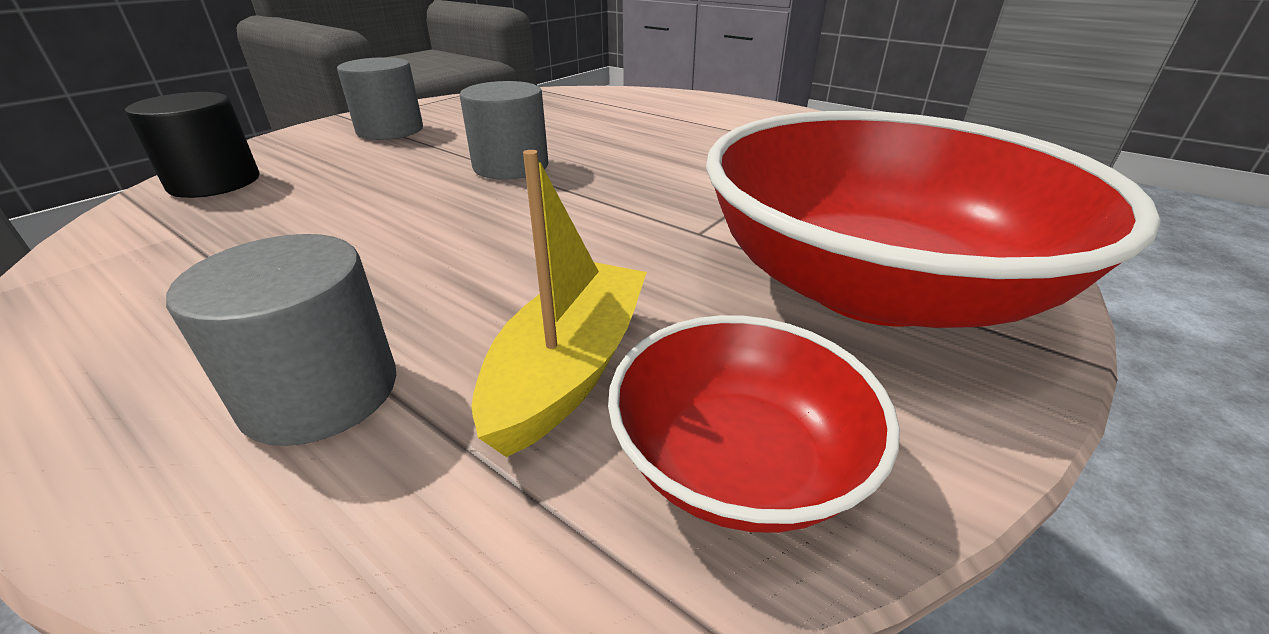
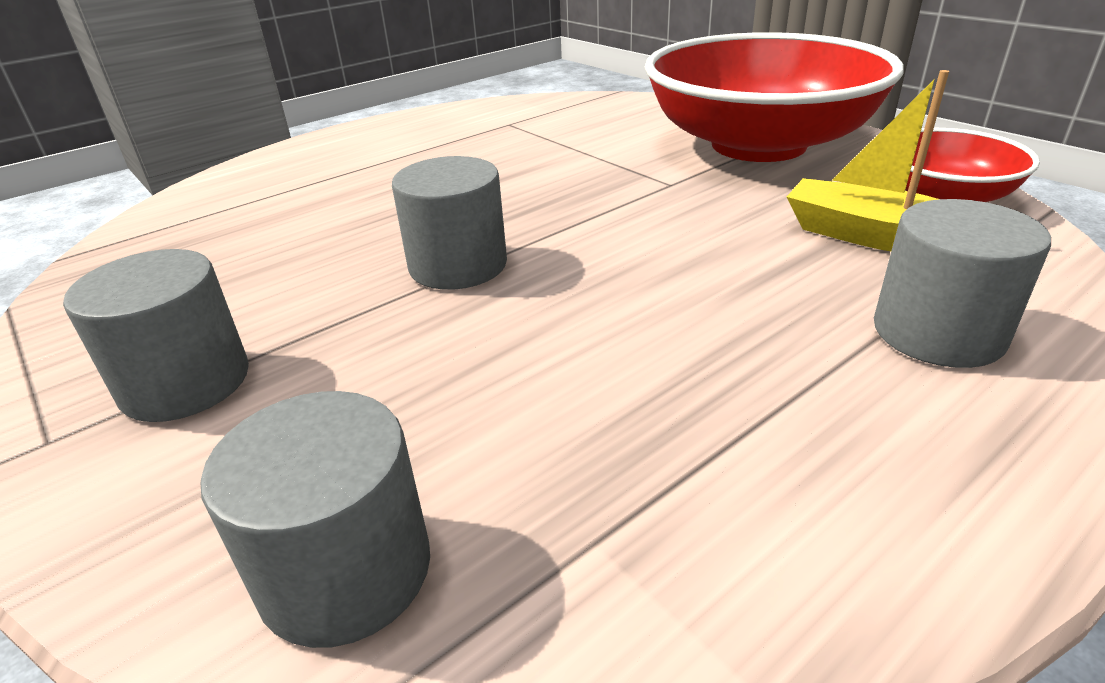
camera: 75 degrees left, 0 degrees up
(214, 182) = (345, 570): black cylinder -> grey cylinder

